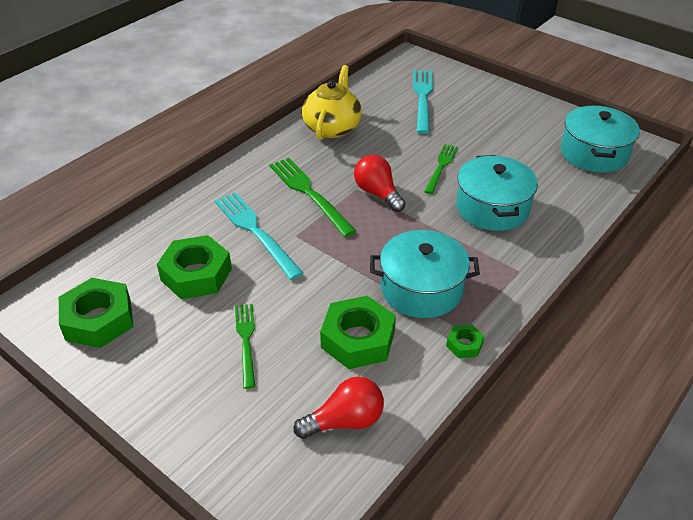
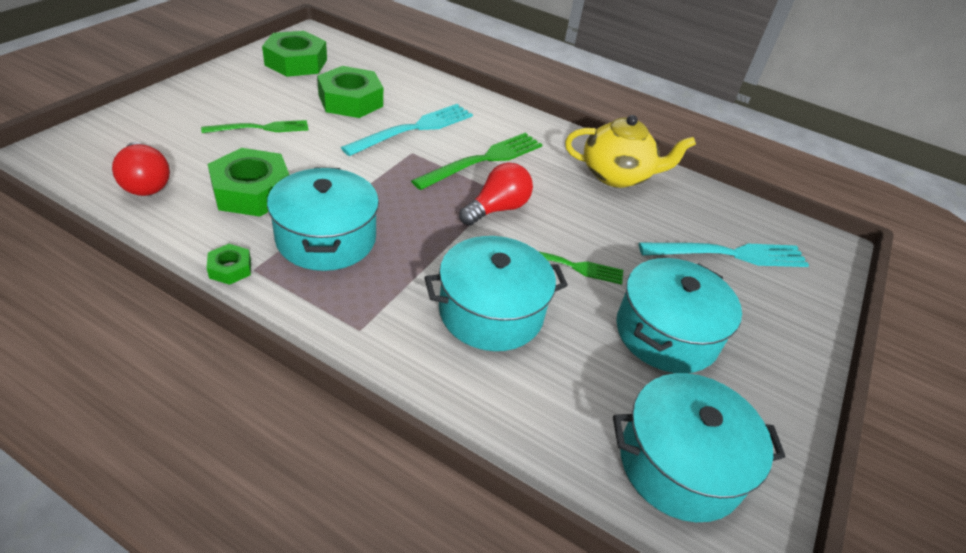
camera: 75 degrees right, 0 degrees up
(500, 138) = (666, 333): none -> turquoise pot

